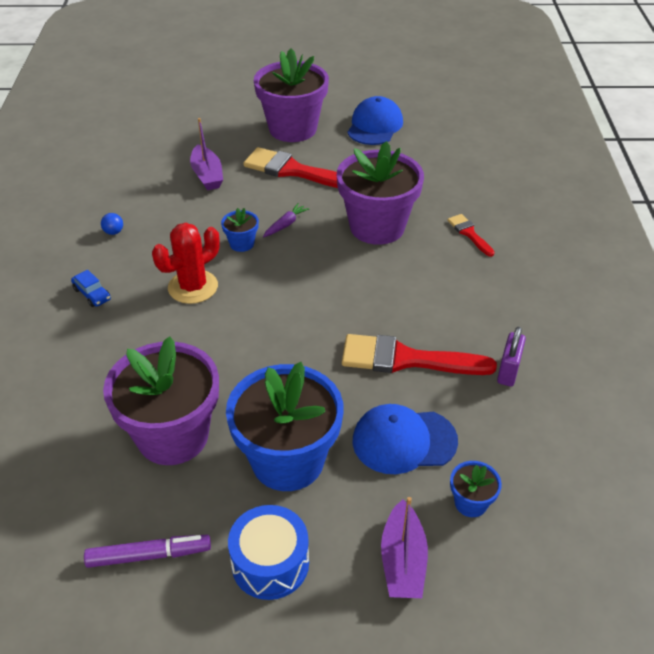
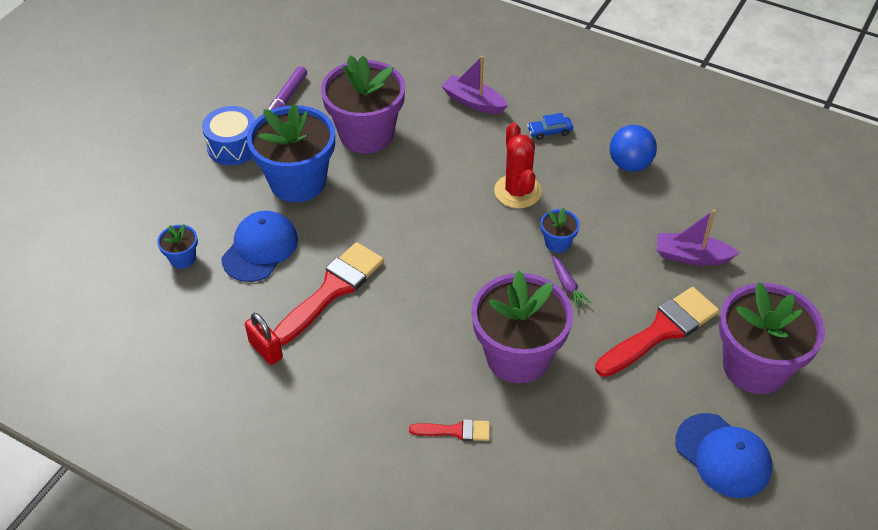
camera: 120 degrees right, 5 degrees up
(114, 232) = (630, 164): blue ball -> blue ball, size x2.13
(403, 561) = (178, 204): purple boat -> purple boat (473, 102)
(508, 371) = (266, 350): purple padlock -> red padlock

